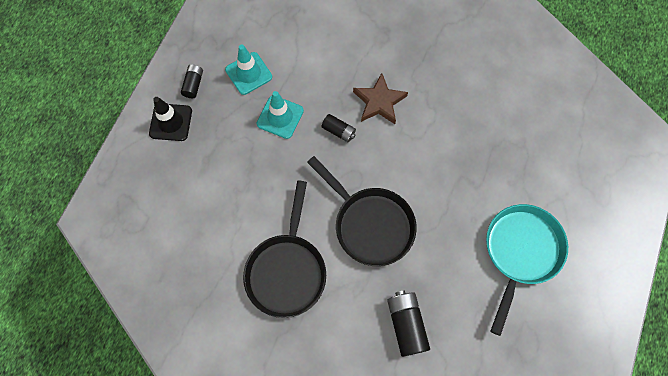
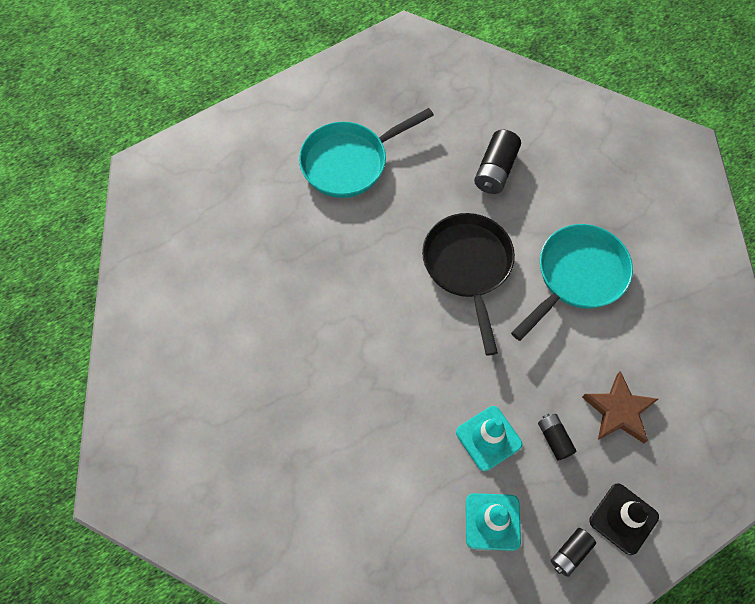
camera: 145 degrees left, 5 degrees down
(287, 270) = (577, 276): black pan -> turquoise pan
(338, 131) = (434, 378): black battery -> black battery (554, 439)
(379, 102) = (365, 382): brown star -> brown star (619, 411)

